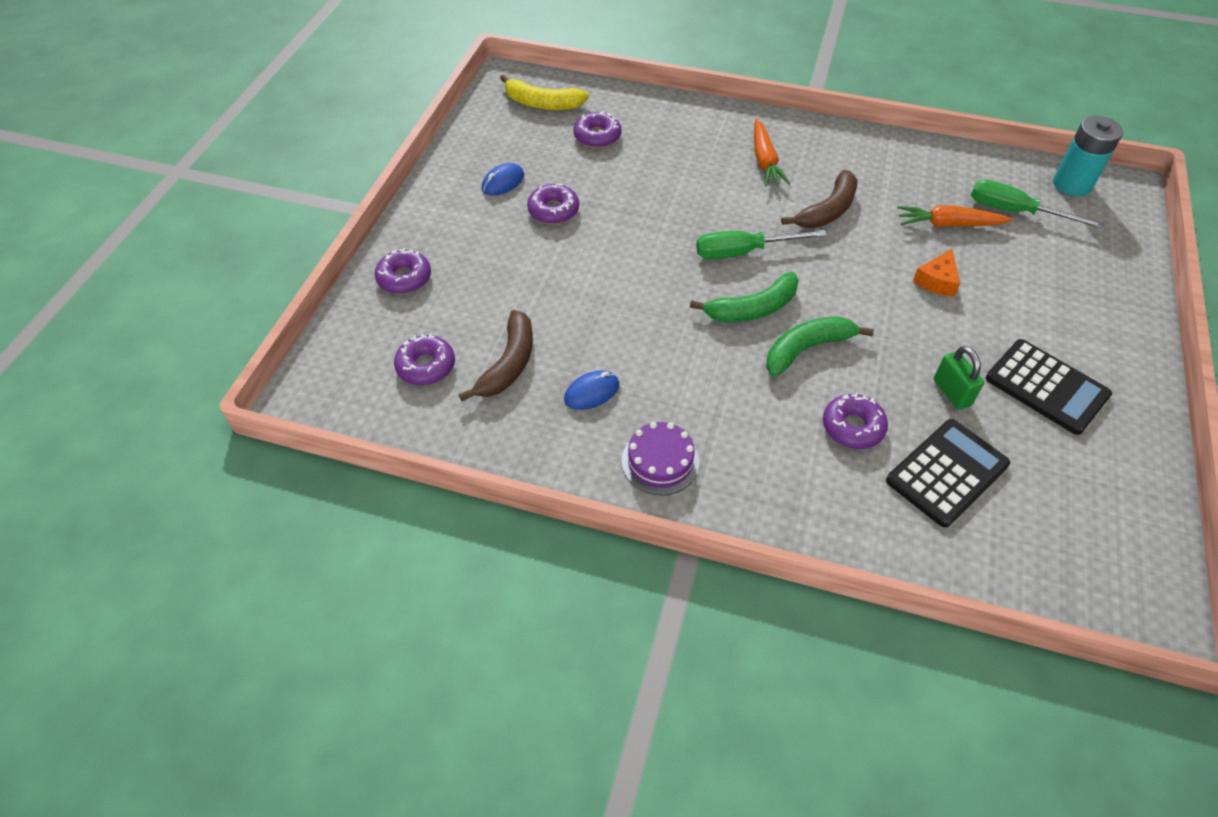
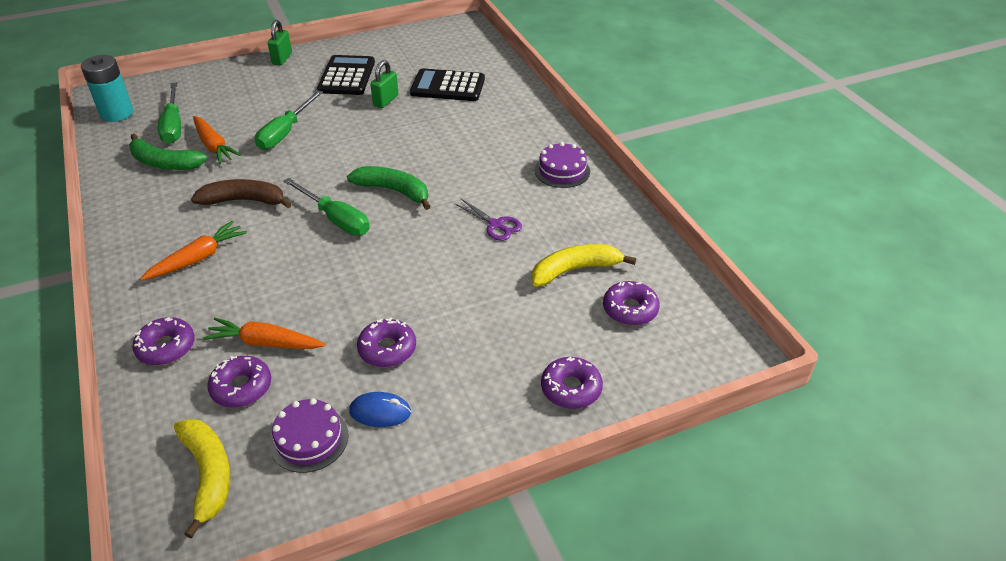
camera: 130 degrees left, 10 degrees down
(509, 364) = (575, 270): brown banana -> yellow banana
(519, 146) = (309, 439): none -> purple cake
(592, 392) = (549, 220): blue mouse -> none
(626, 350) = (496, 225): none -> purple scissors
(628, 160) = (265, 343): none -> orange carrot
(807, 349) = (407, 156): green banana -> green banana (164, 163)
(853, 427) = (452, 121): purple donut -> purple donut (166, 347)
(937, 280) = (285, 133): orange cheese -> green screwdriver
(1140, 349) = (282, 59): none -> green padlock

